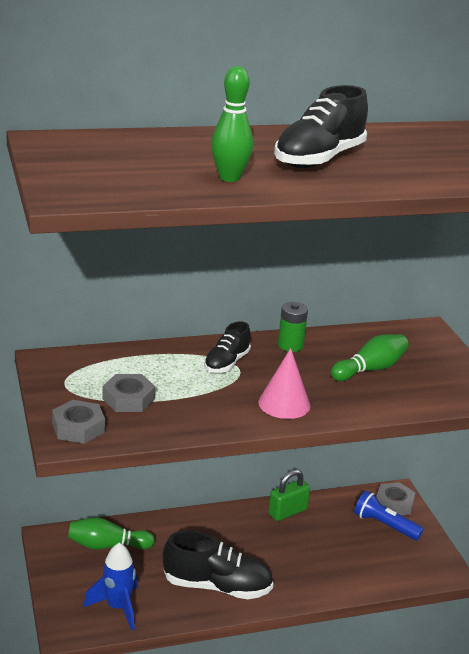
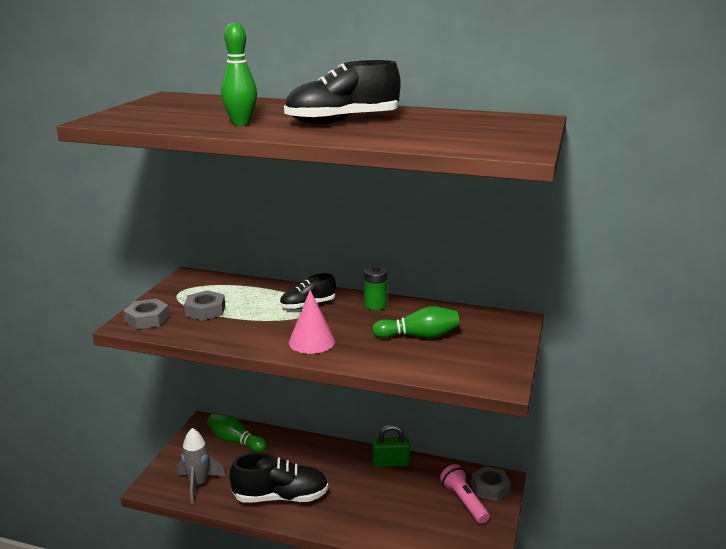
camera: 35 degrees right, 5 degrees down
(117, 607) = (198, 484): blue rocket -> grey rocket
(217, 586) = (280, 497): black shoe -> black shoe turned 45 degrees counterclockwise
(384, 525) = (464, 501): blue flashlight -> pink flashlight

